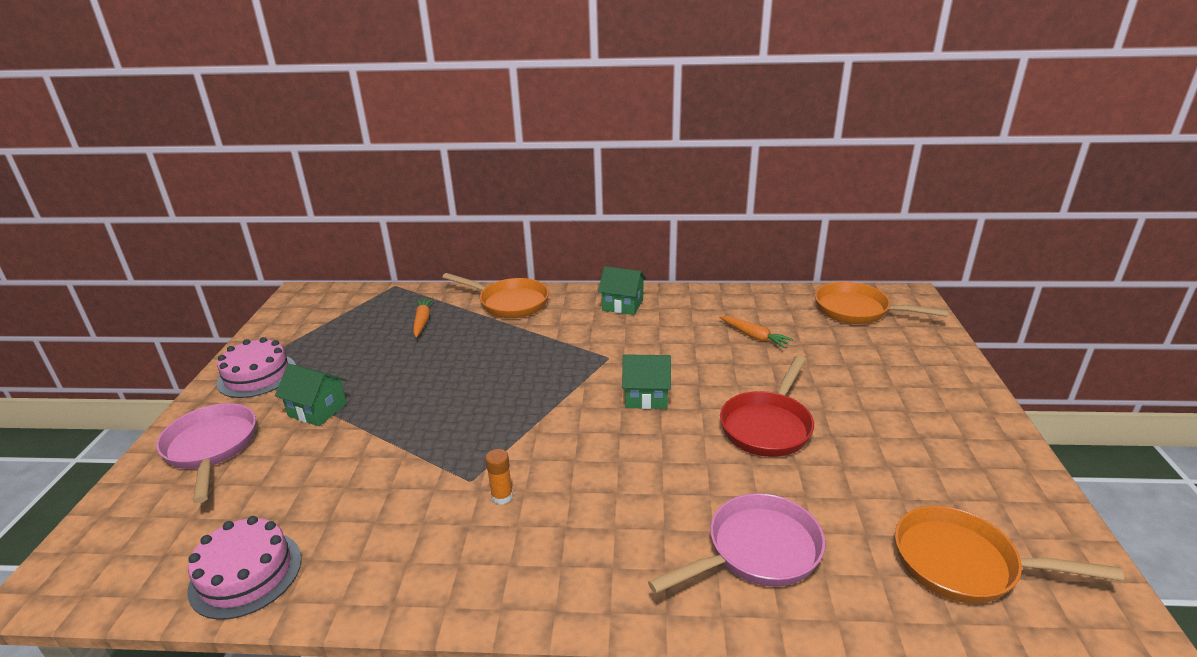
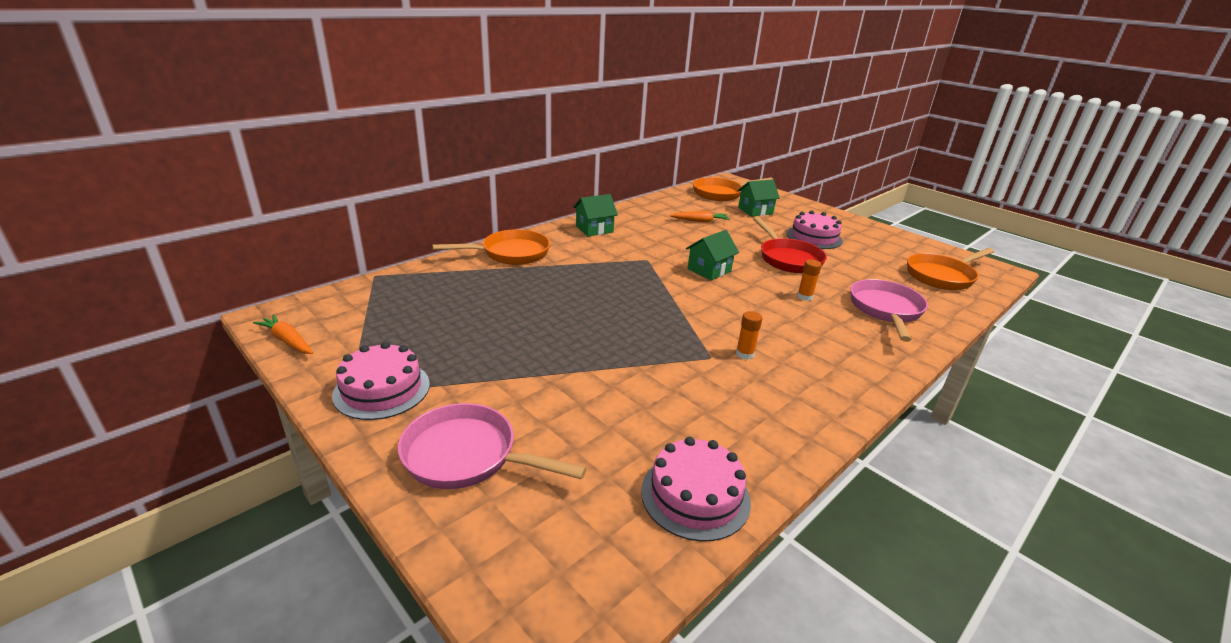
camera: 50 degrees left, 0 degrees up
(317, 410) = (507, 380): green house -> green house (755, 211)
(422, 321) = (463, 289): orange carrot -> orange carrot (288, 341)
(688, 478) = (804, 297): none -> orange glue stick
(868, 416) = (814, 237): none -> pink cake

